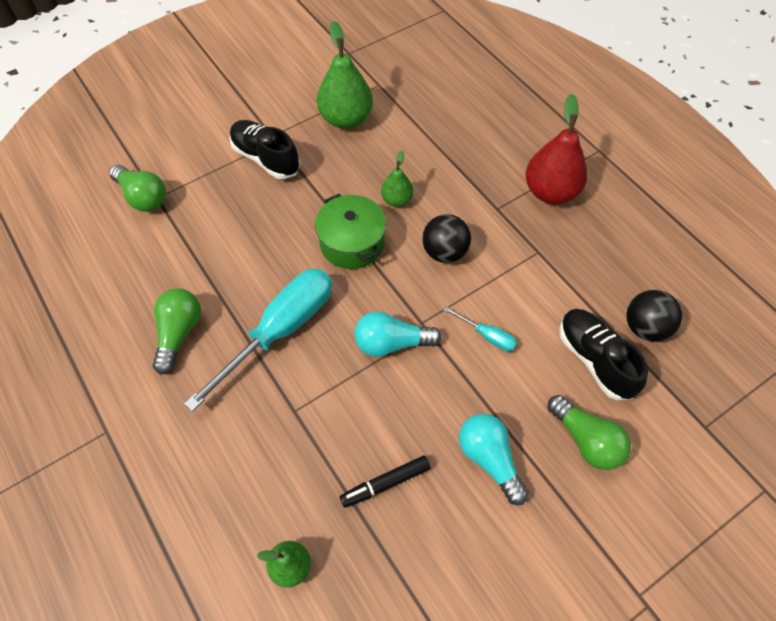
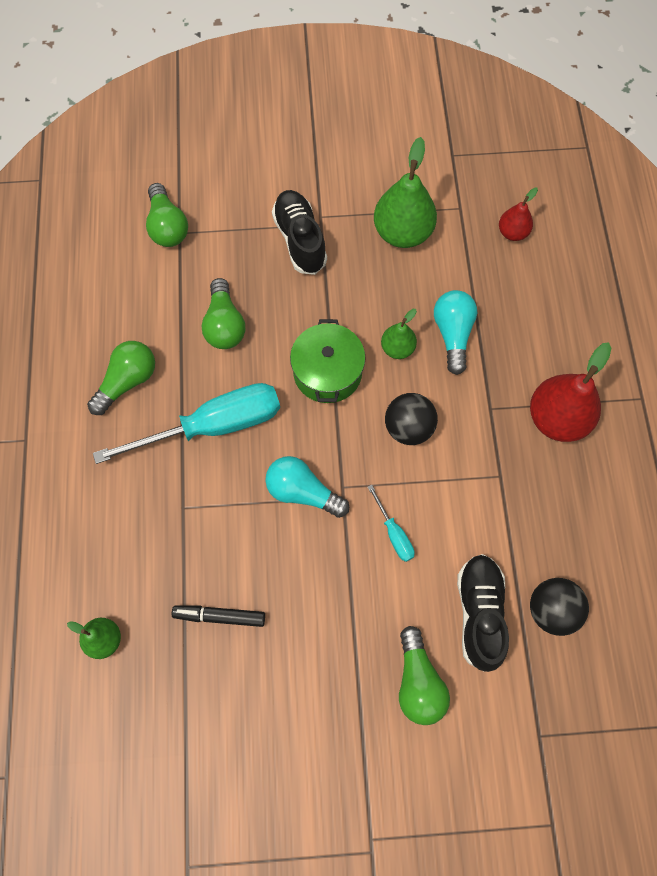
camera: 30 degrees right, 10 degrees up
(240, 248) = (224, 325): none -> green light bulb
(429, 84) = (512, 232): none -> red pear
(489, 459) = (321, 647): turquoise light bulb -> turquoise light bulb (453, 334)

